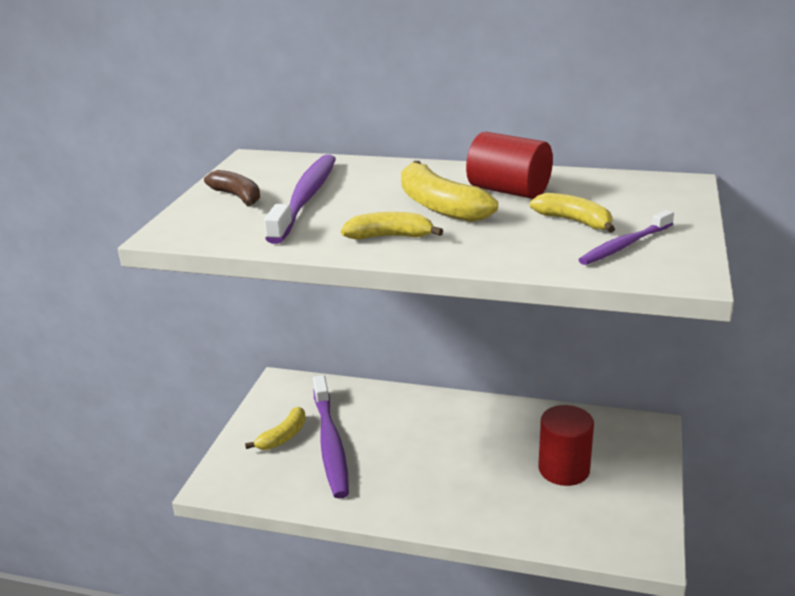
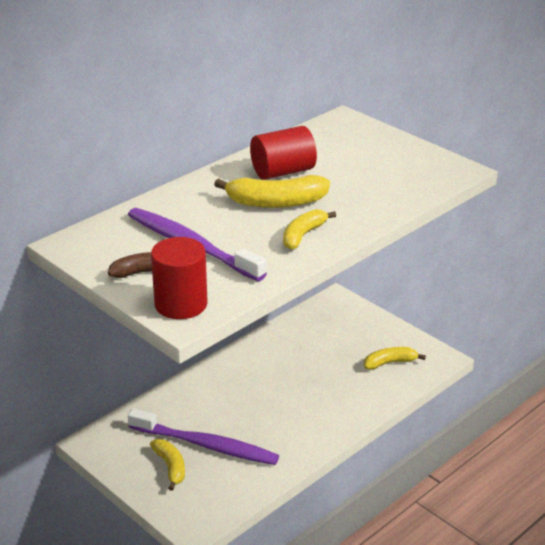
camera: 60 degrees left, 5 degrees up
(564, 469) = (342, 352): red cylinder -> red cylinder (181, 304)
(574, 221) = (357, 170): yellow banana -> yellow banana (390, 362)
(624, 245) = (406, 170): purple toothbrush -> none

